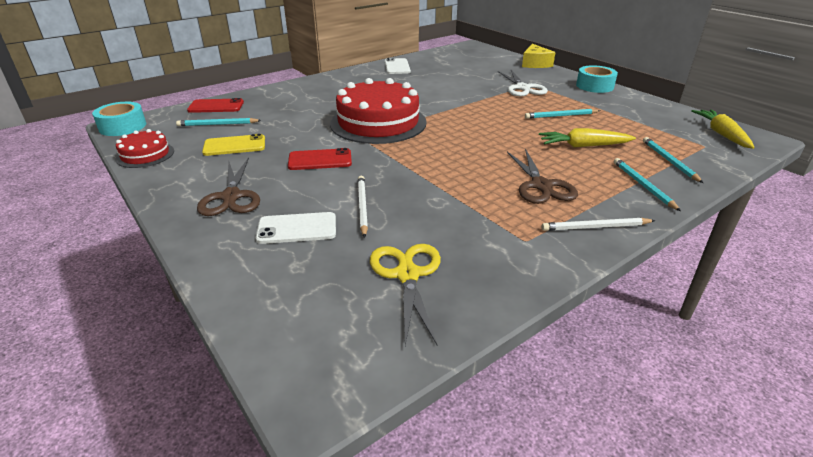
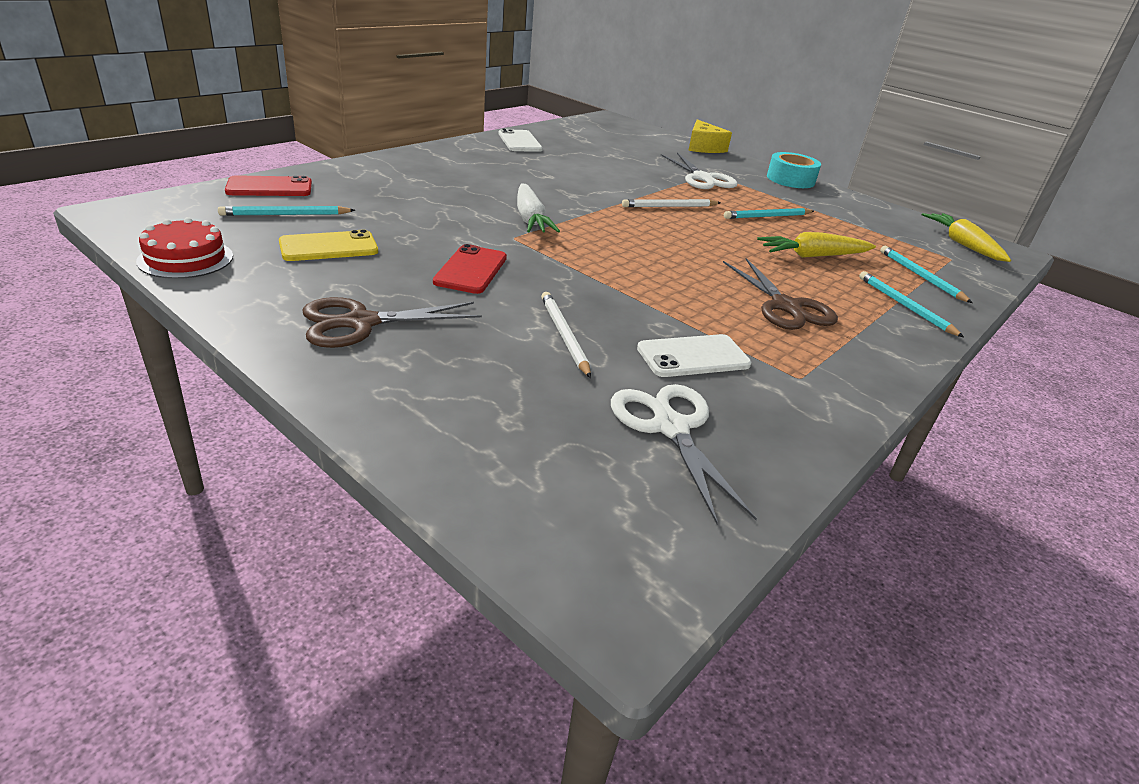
camera: 15 degrees left, 0 degrees up
(122, 126) = (124, 214): turquoise tape -> none
(231, 197) = (361, 323): brown scissors -> brown scissors turned 90 degrees clockwise
(297, 228) = (484, 367): white phone -> white phone (693, 356)
(320, 160) = (471, 270): red phone -> red phone turned 60 degrees counterclockwise
(378, 122) = (530, 219): red cake -> white carrot
(407, 274) = (670, 427): yellow scissors -> white scissors
(595, 227) = (875, 359): white pencil -> white pencil (669, 206)

